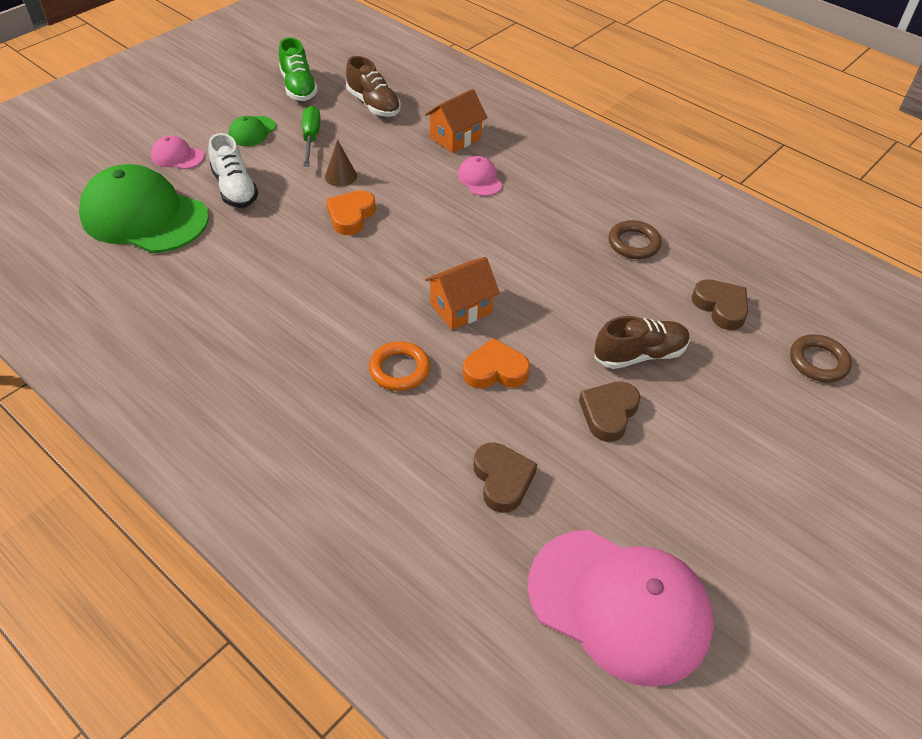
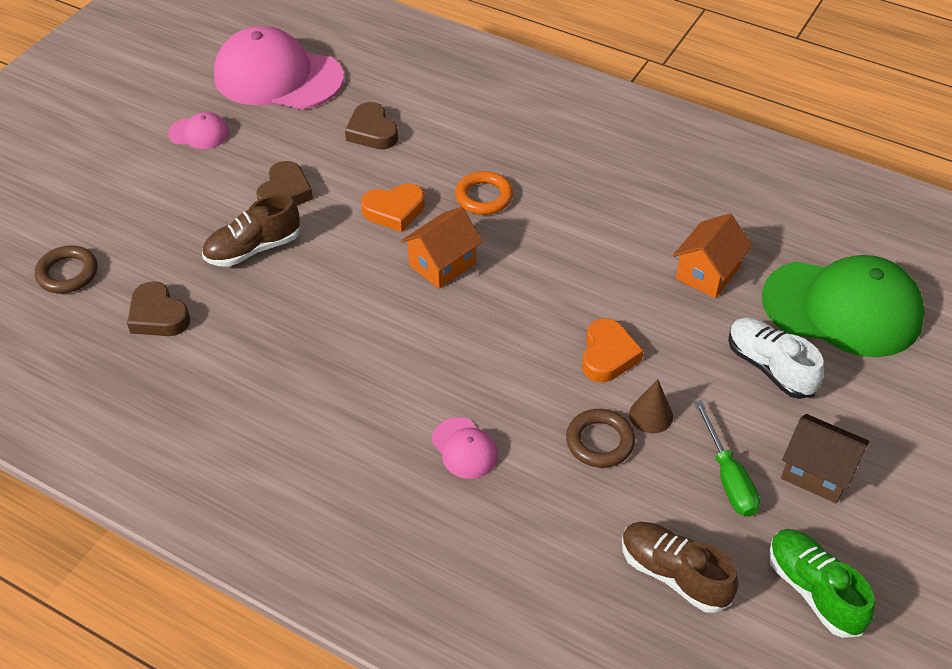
camera: 170 degrees right, 0 degrees up
(177, 156) = (880, 405): pink cap -> pink cap (199, 133)
(252, 131) = (817, 472): green cap -> brown house
(455, 138) = (521, 524): orange house -> orange house (707, 273)
(633, 243) = (252, 382): brown ring -> brown ring (600, 441)

